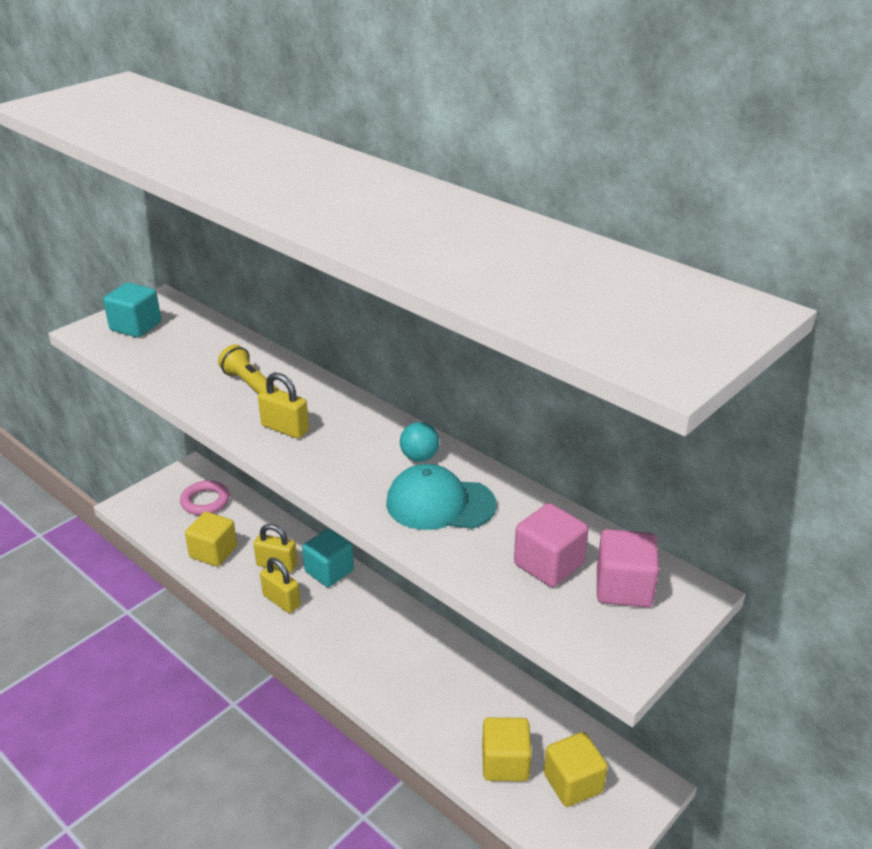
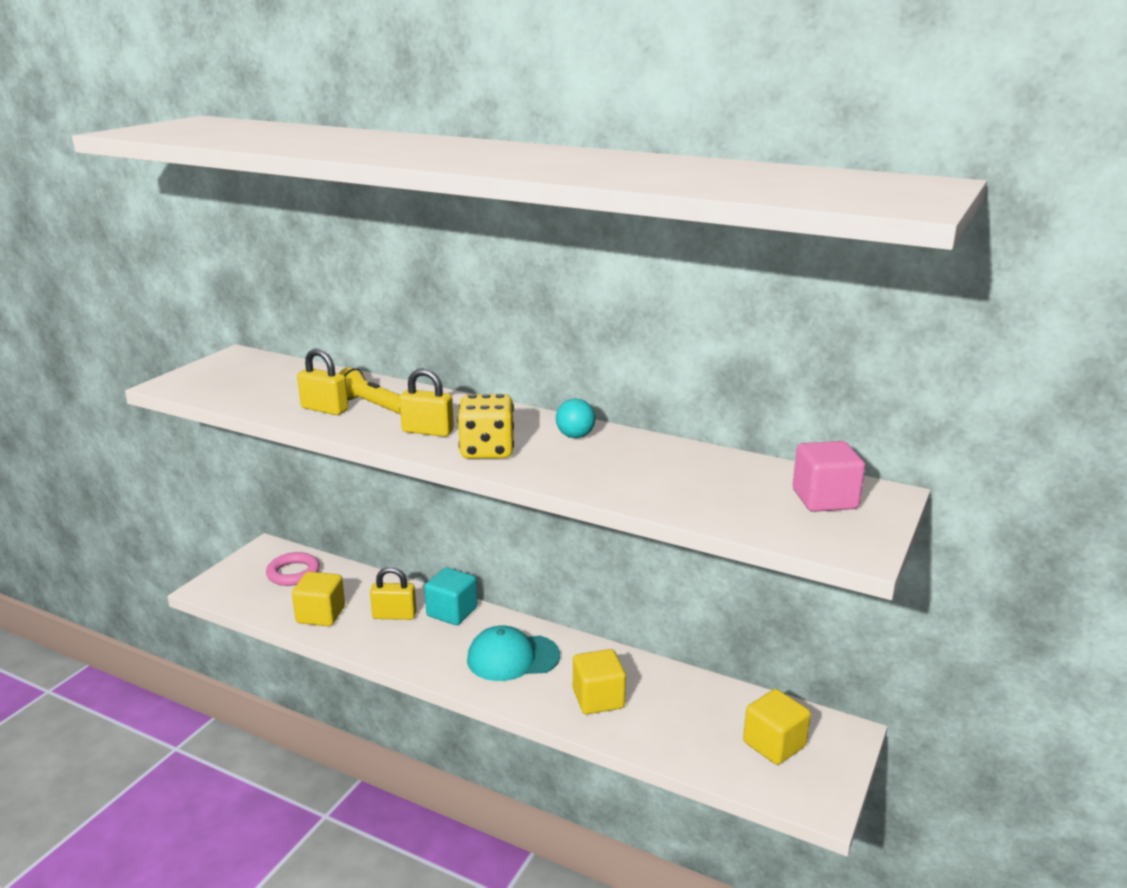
camera: 15 degrees left, 10 degrees down
(136, 326) = (222, 376): turquoise cube -> none
(281, 601) = (412, 645): yellow padlock -> yellow padlock (324, 409)
(327, 463) = (487, 450): none -> yellow dice
(440, 504) = (616, 465): turquoise cap -> turquoise cap (512, 658)
(505, 763) = (702, 740): yellow cube -> yellow cube (598, 699)
(548, 564) = (746, 493): pink cube -> none

